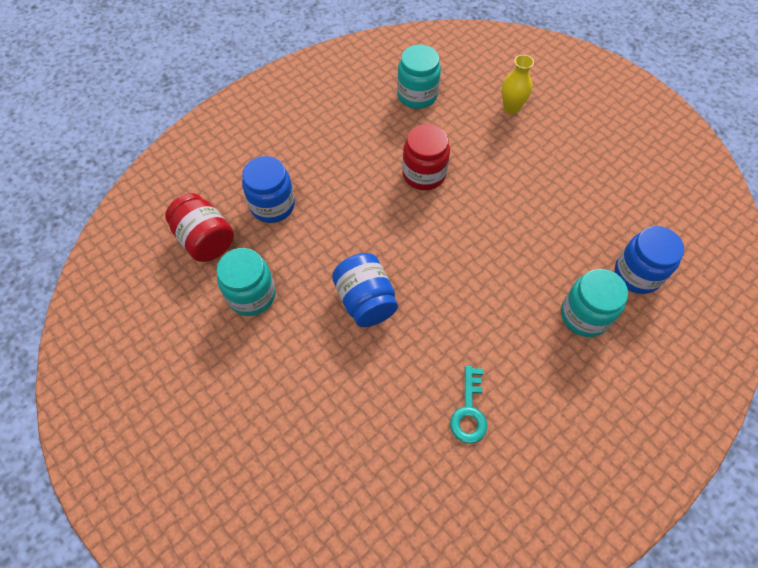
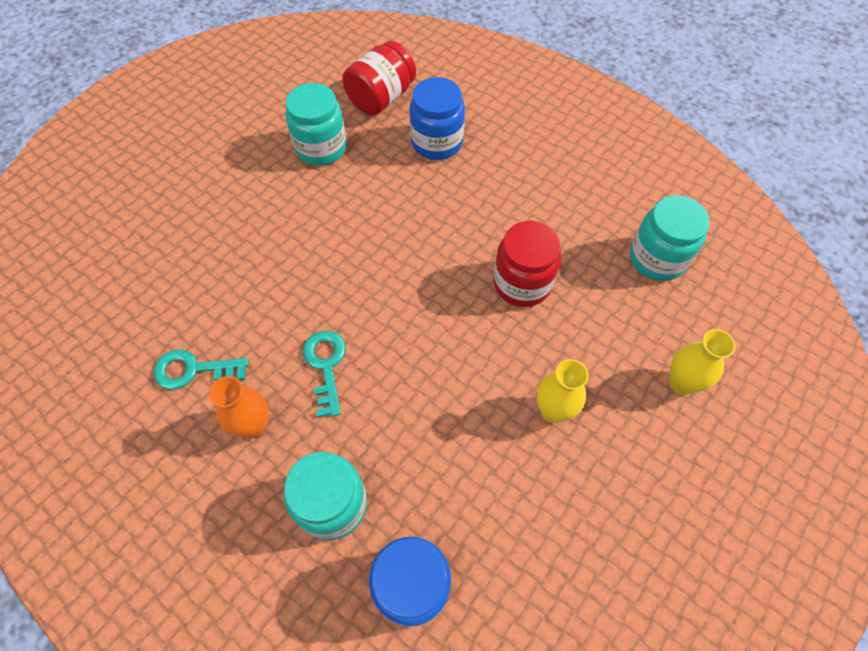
camera: 80 degrees right, 0 degrees up
(365, 300) = (326, 248): blue jar -> none
(476, 310) = (326, 366): none -> turquoise key
(522, 365) = (254, 426): none -> orange vase
(524, 177) = (553, 410): none -> yellow vase

